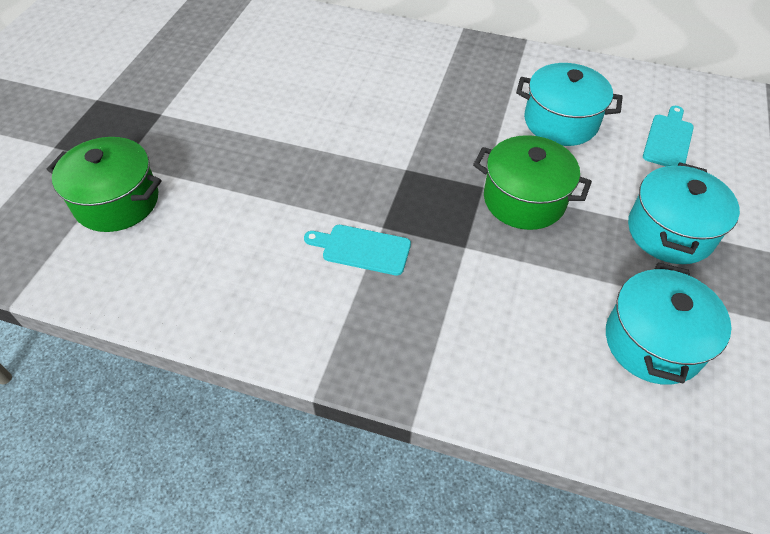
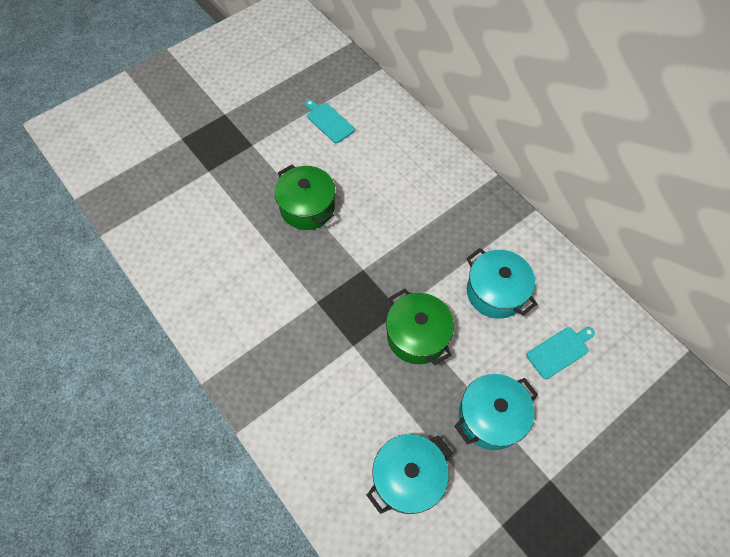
camera: 35 degrees right, 10 degrees up
(117, 201) = (189, 197): green pot -> green pot (307, 207)
(362, 249) = (294, 309): turquoise cutting board -> turquoise cutting board (329, 121)

